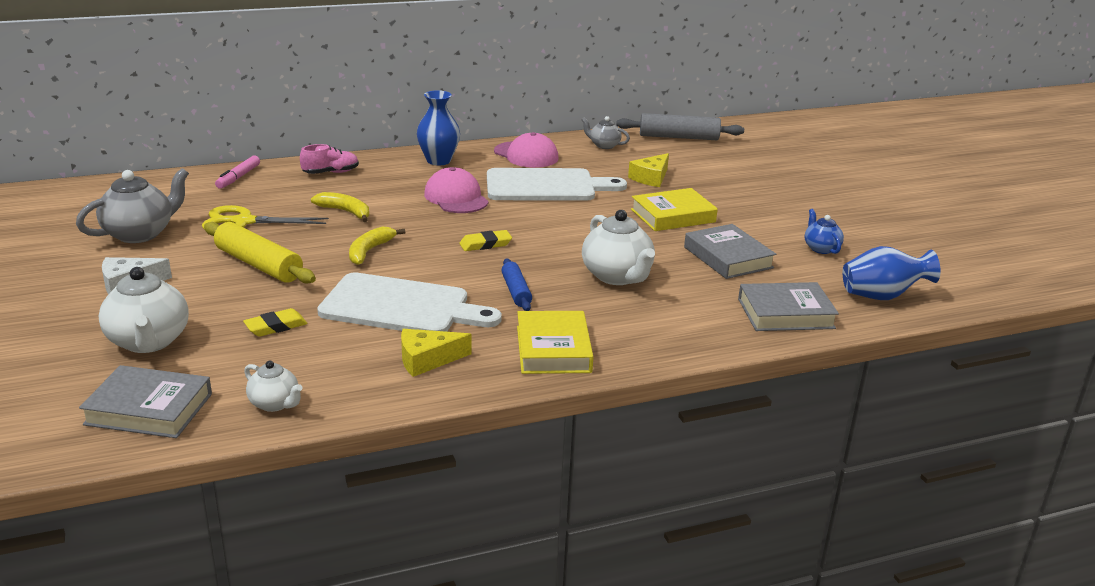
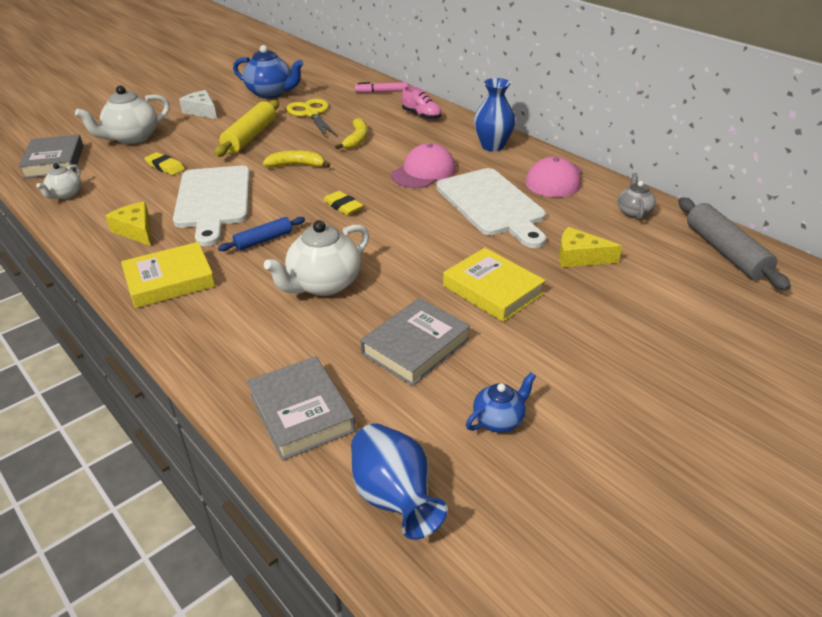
camera: 70 degrees right, 10 degrees up
(140, 234) = (271, 93): grey teapot -> blue teapot

